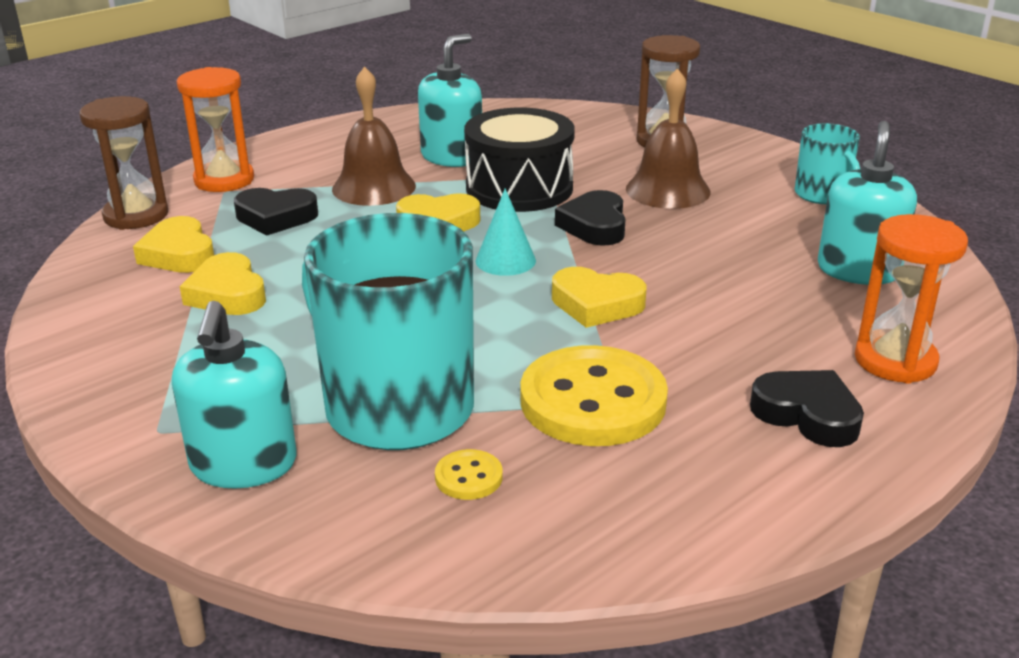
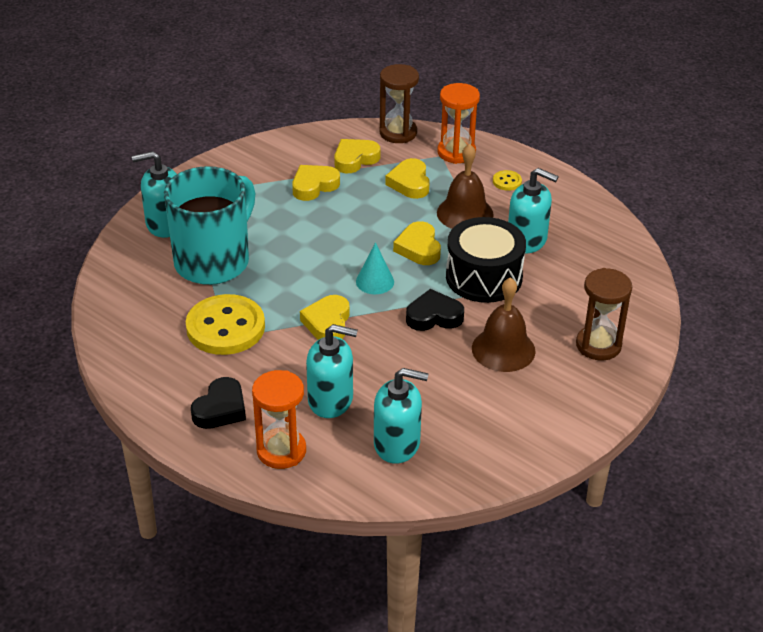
camera: 80 degrees right, 10 degrees up
(275, 217) = (410, 183): black heart -> yellow heart
(468, 477) = (159, 292): yellow button -> yellow button (507, 181)
(775, 313) = (331, 400): none -> turquoise soap dispenser
(822, 195) = (520, 433): turquoise mug -> none

